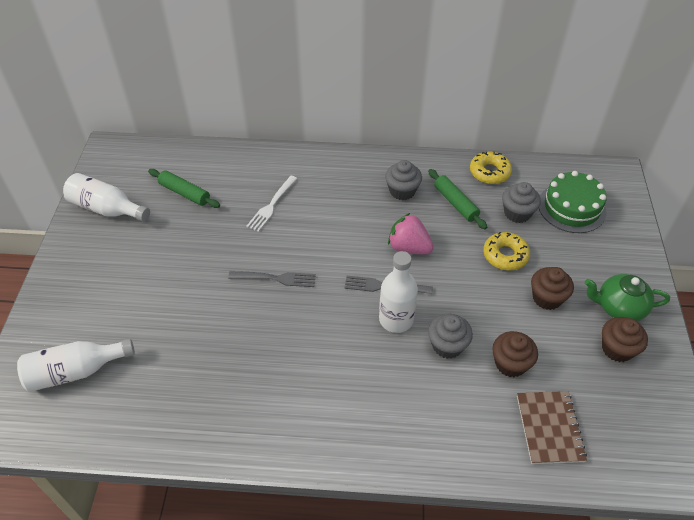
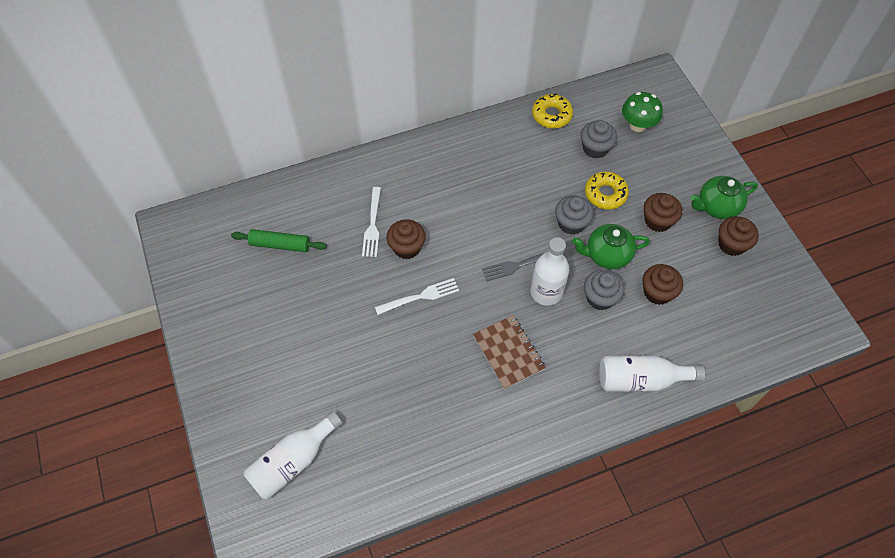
camera: 25 degrees left, 10 degrees up
(107, 209) = (212, 292): white bottle -> white bottle (641, 380)
(276, 278) = (421, 296): grey fork -> white fork
(289, 234) = (407, 247): none -> brown cupcake
(402, 191) = (484, 164): grey cupcake -> grey cupcake (571, 223)
(409, 247) = (520, 219): pink strawberry -> none
(455, 203) = (538, 158): green rolling pin -> none
(476, 309) = (607, 255): none -> green teapot
(549, 428) = (712, 334): brown notebook -> brown notebook (508, 352)
(571, 207) = (637, 125): green cake -> green mushroom

